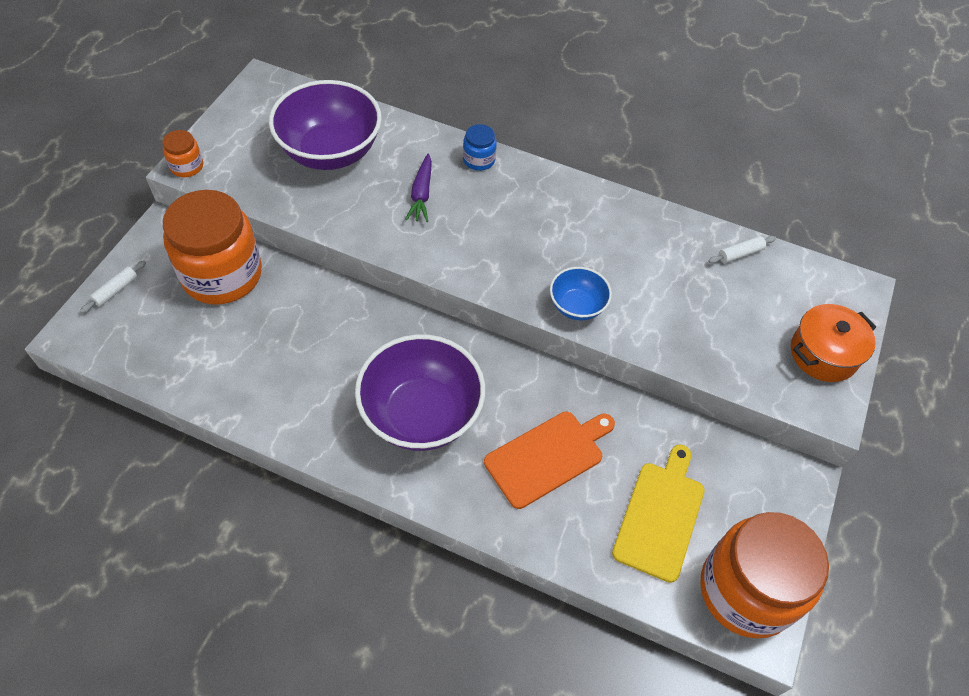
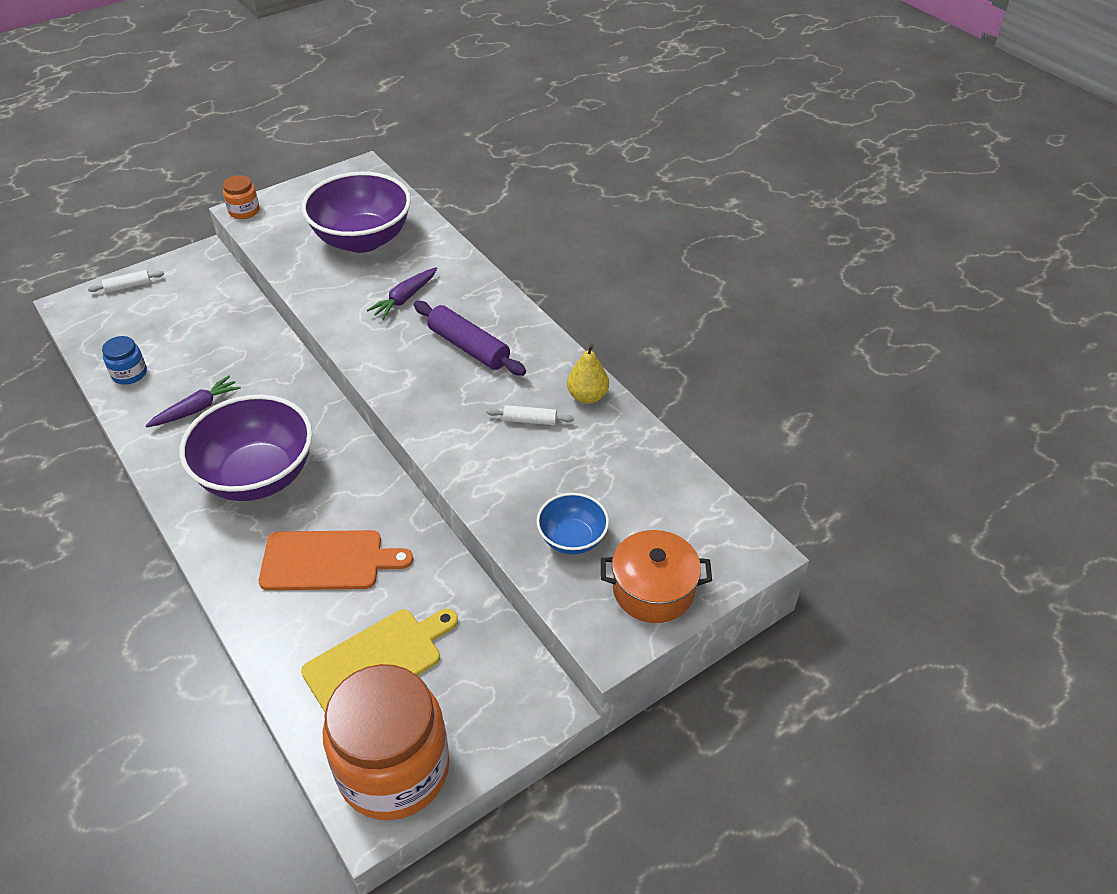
camera: 35 degrees right, 10 degrees down
(222, 274) = (211, 306): orange jar -> none
(306, 380) = (196, 409): none -> purple carrot
(479, 160) = (481, 290): blue jar -> blue jar (129, 373)
(516, 216) = (468, 347): none -> purple rolling pin
(577, 306) = (450, 441): blue bowl -> blue bowl (572, 539)
(644, 219) = (587, 396): none -> yellow pear
(740, 254) = (655, 465): white rolling pin -> white rolling pin (530, 420)

